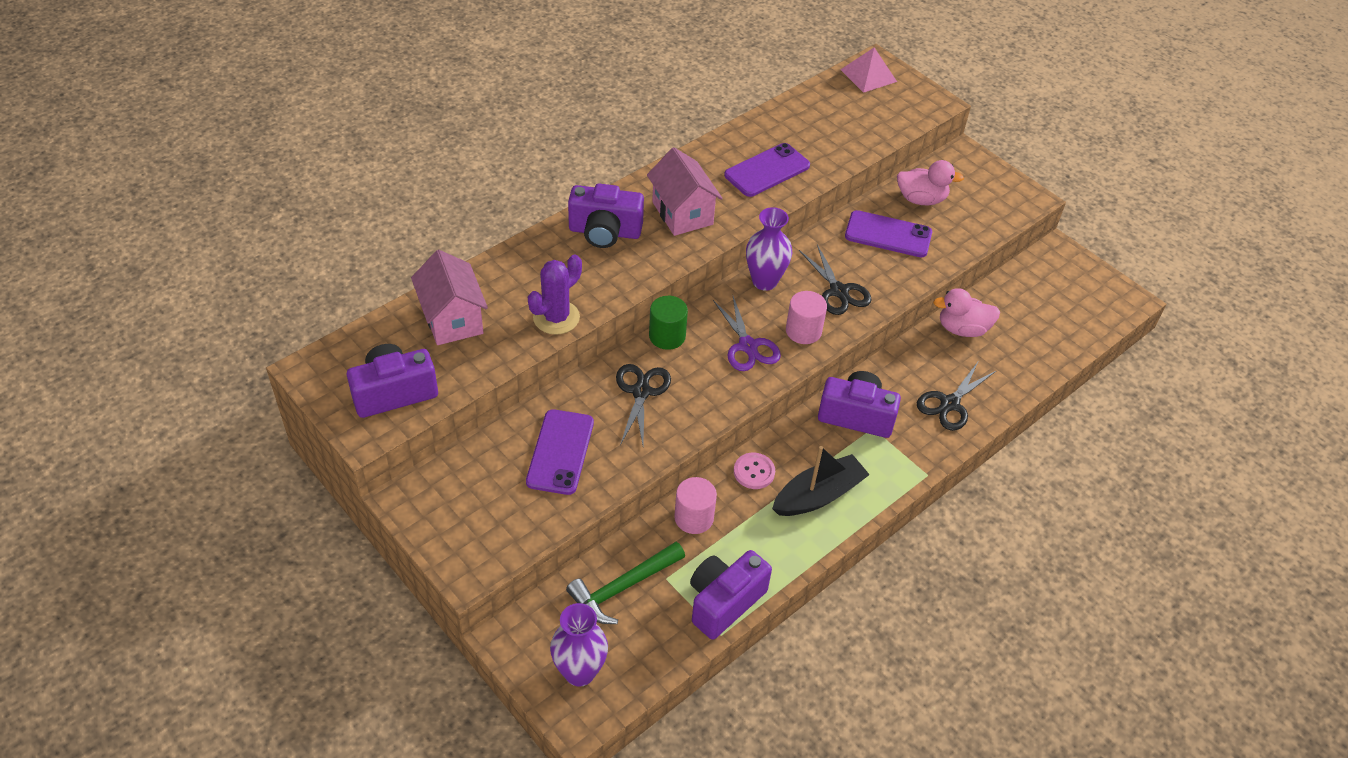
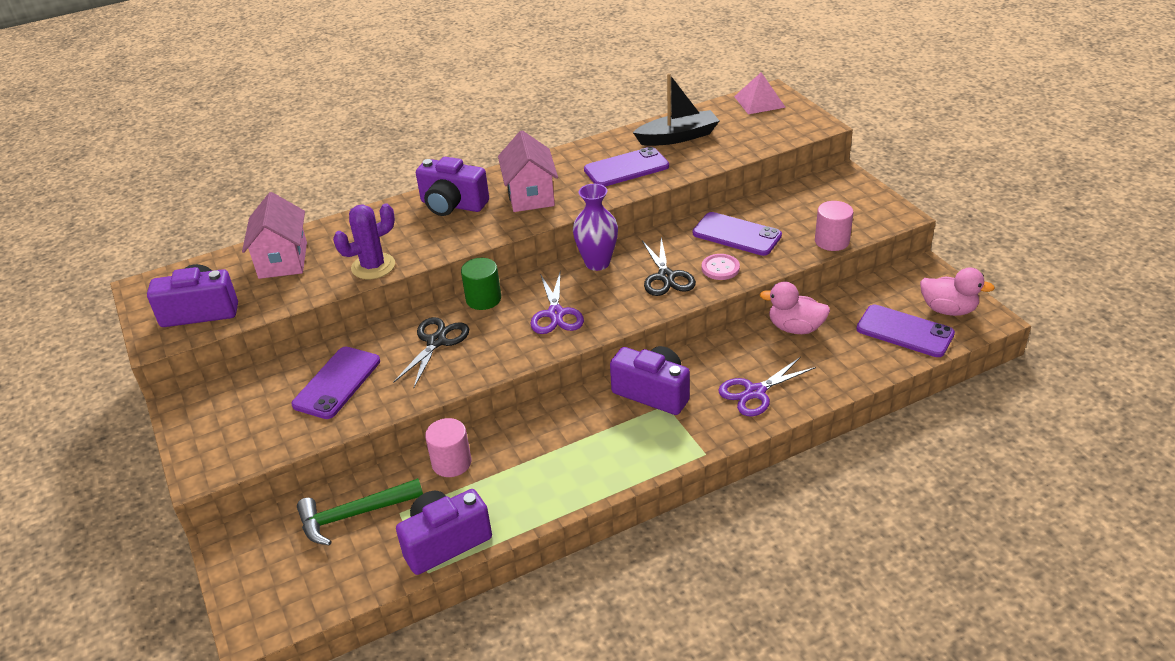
camera: 20 degrees right, 10 degrees down
(579, 672) = (276, 584): purple vase -> none
(754, 472) = (528, 430): pink button -> pink button (720, 268)
(803, 331) = (616, 306): pink cylinder -> pink cylinder (832, 241)
(818, 495) = (584, 458): black boat -> black boat (678, 137)
(921, 199) = (783, 208): pink duck -> pink duck (948, 310)
(950, 404) = (755, 392): black scissors -> purple scissors
(1061, 322) = (904, 331): none -> purple phone

